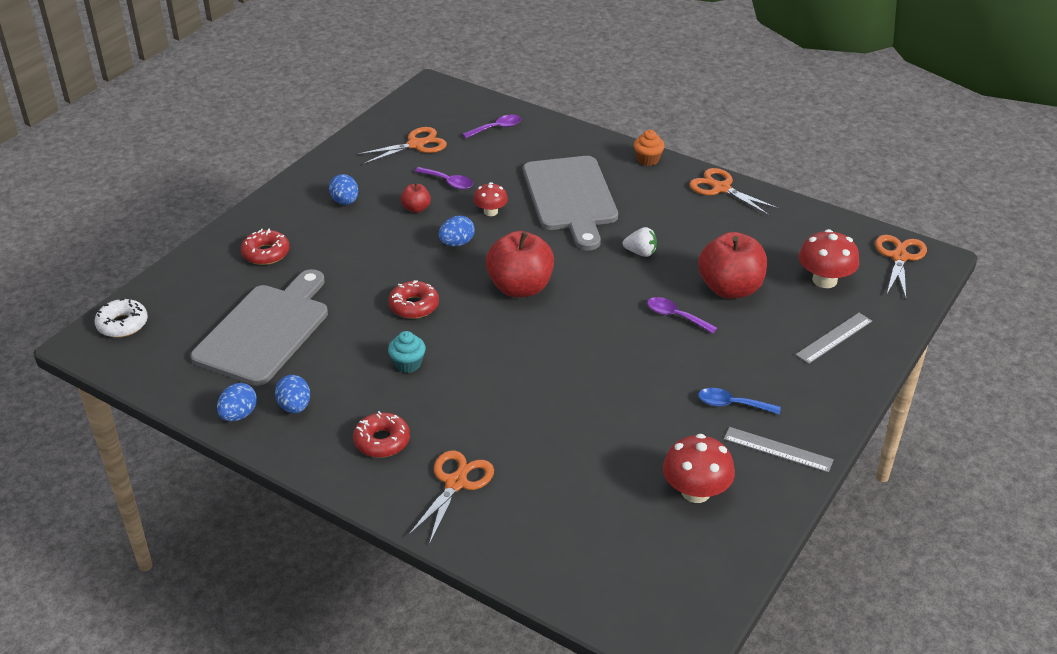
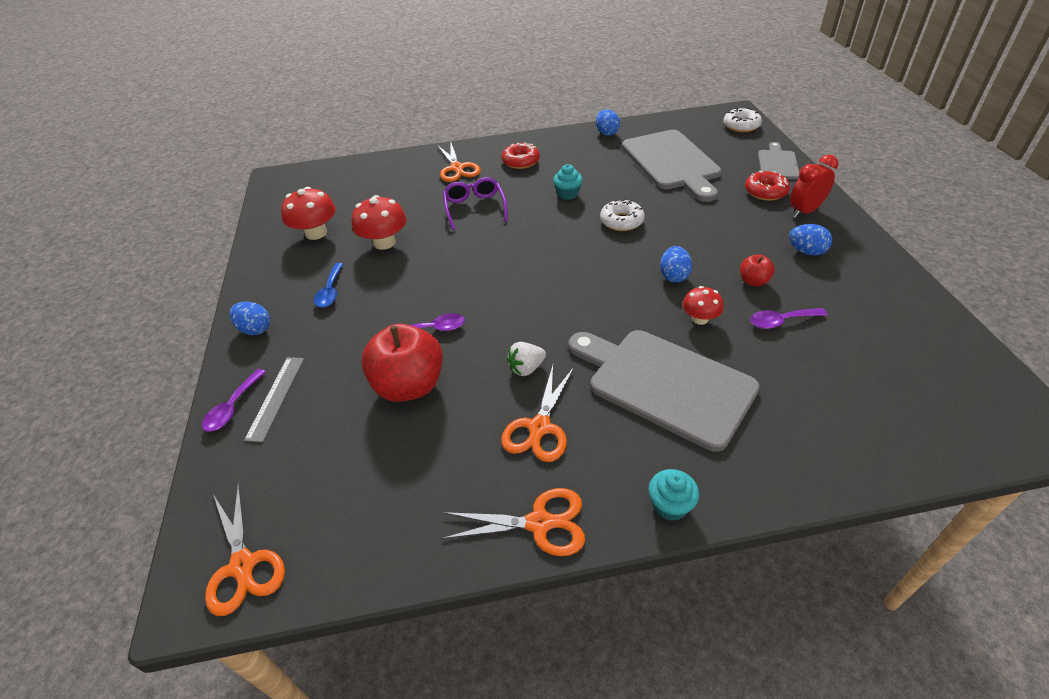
camera: 140 degrees right, 5 degrees up
(198, 267) = (777, 163): none -> grey cutting board
(280, 222) = (804, 211): none -> red clock
(295, 407) = (588, 148): blue egg -> blue egg (255, 329)
(414, 306) = (621, 221): red donut -> white donut
(416, 145) = (883, 338): orange scissors -> orange scissors (539, 427)
(497, 128) = (873, 420): purple spoon -> purple spoon (232, 407)
(509, 410) = (475, 208): none -> purple glasses
(520, 287) = (576, 275): red apple -> none
(648, 160) = (670, 505): orange cupcake -> turquoise cupcake
(732, 404) = (330, 291): blue spoon -> blue spoon turned 120 degrees clockwise
(777, 449) = (276, 283): grey ruler -> none
(824, 280) = (320, 461): red mushroom -> red mushroom (384, 242)

